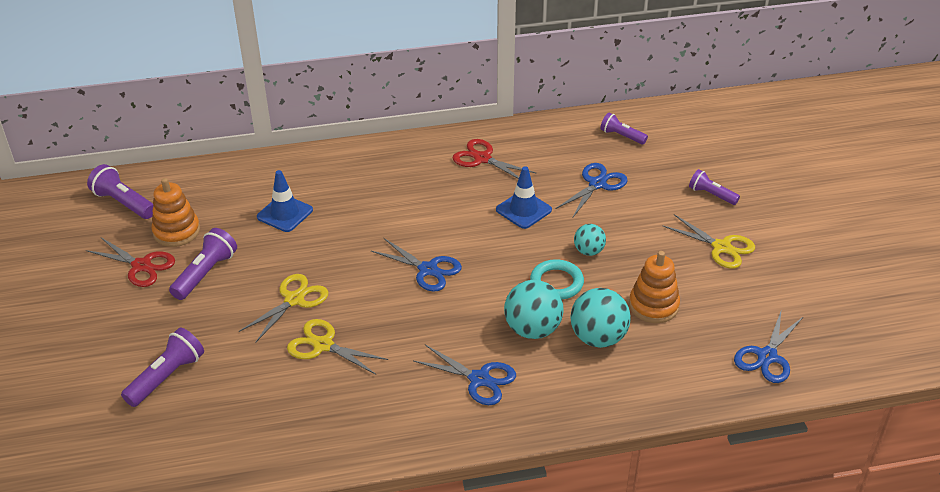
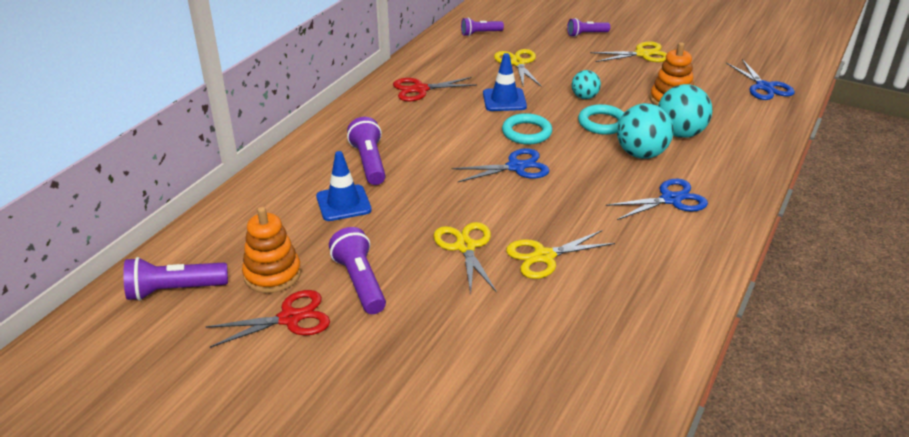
camera: 50 degrees left, 5 degrees down
(167, 377) = (477, 369): purple flashlight -> purple flashlight (369, 162)
(487, 248) = (526, 132): none -> turquoise ring
(597, 184) = (517, 63): blue scissors -> yellow scissors

